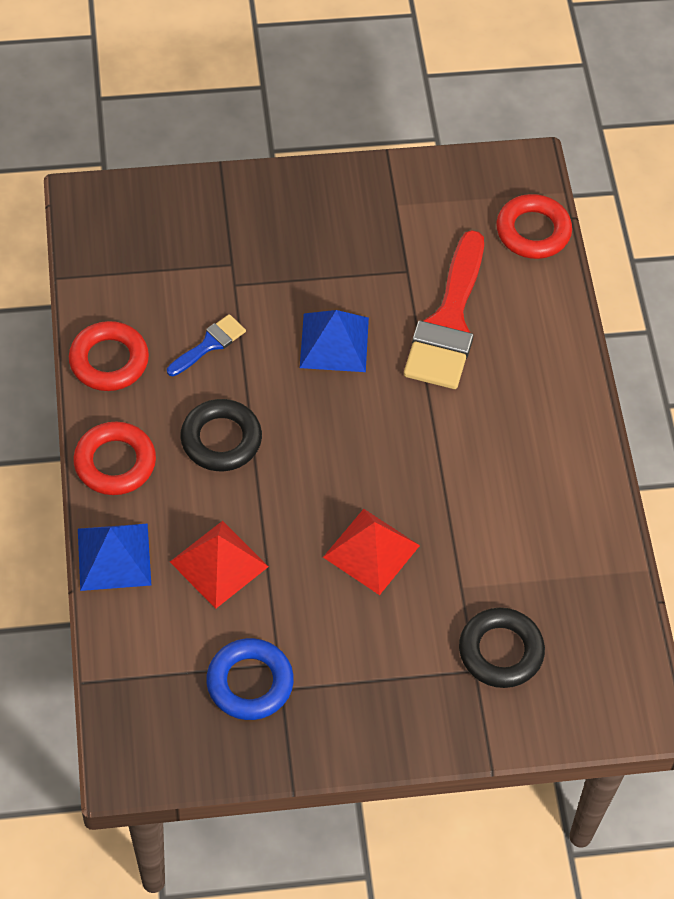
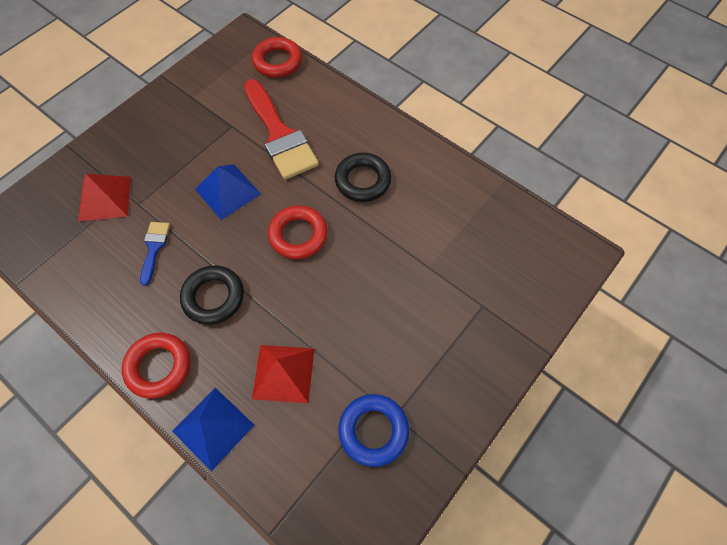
camera: 40 degrees left, 5 degrees up
(109, 361) = (97, 307): red ring -> red ring (298, 235)
(371, 551) = (362, 288): red pyramid -> red pyramid (105, 198)
(500, 651) = (484, 283): black ring -> black ring (363, 180)

